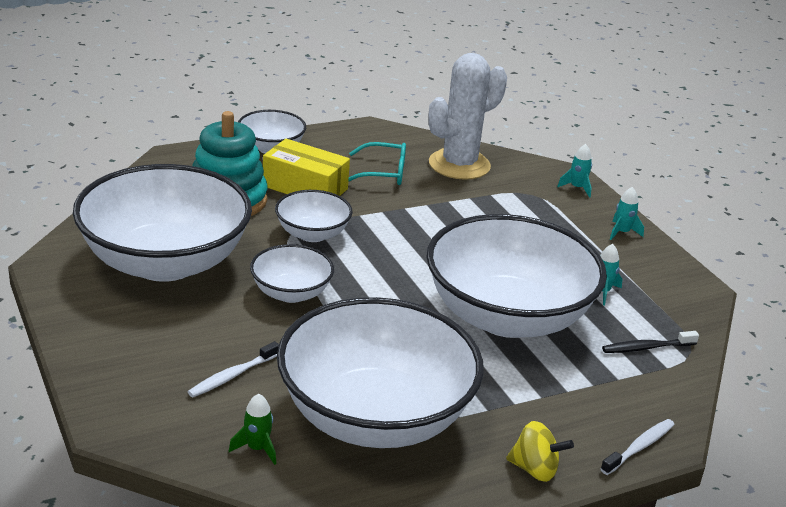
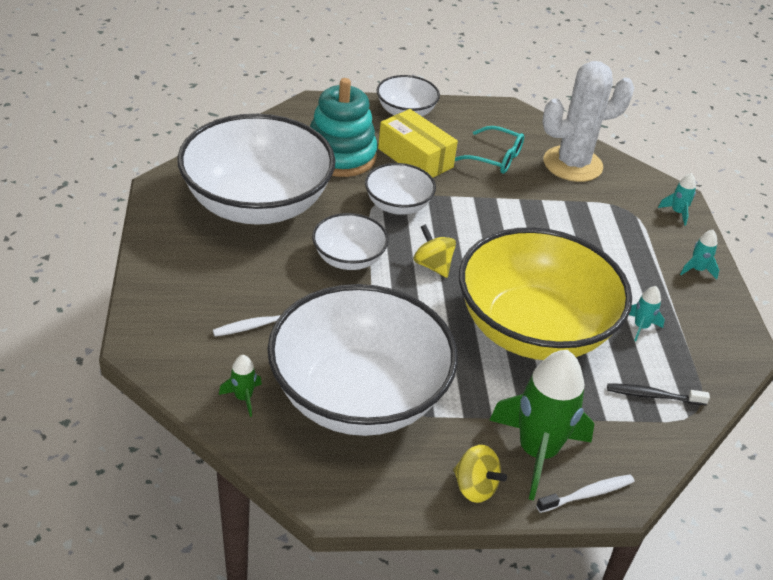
camera: 20 degrees right, 10 degrees up
(379, 281) = (432, 265): none -> yellow spinning top
(507, 316) = (533, 329): white bowl -> yellow bowl
(573, 423) = (537, 452): none -> green rocket

